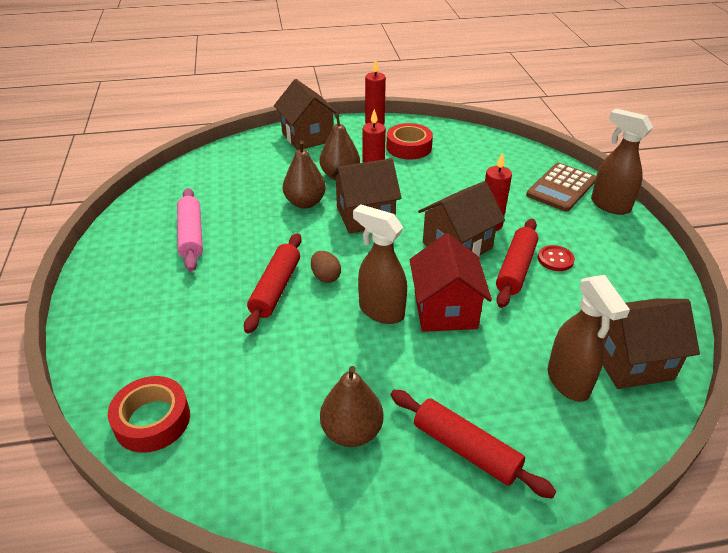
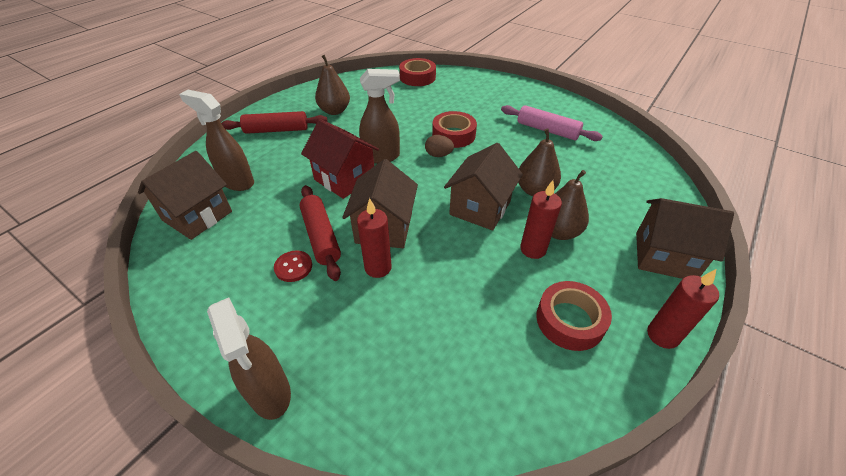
camera: 135 degrees right, 5 degrees up
(276, 288) = (453, 135): red rolling pin -> red tape
(561, 188) = (346, 383): brown calculator -> none
(609, 205) = (270, 393): brown spray bottle -> brown spray bottle turned 60 degrees clockwise

